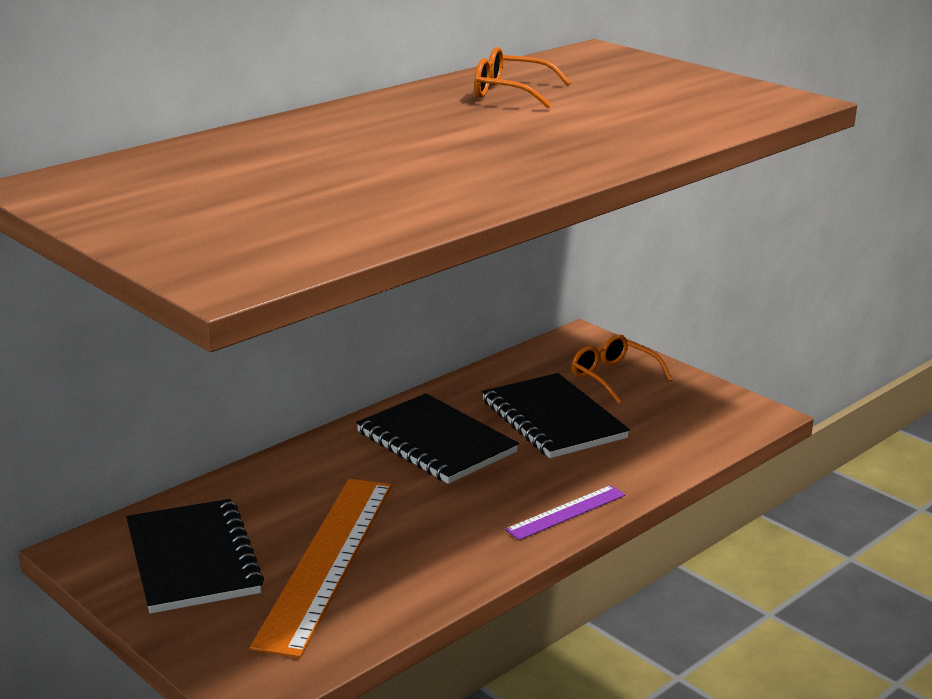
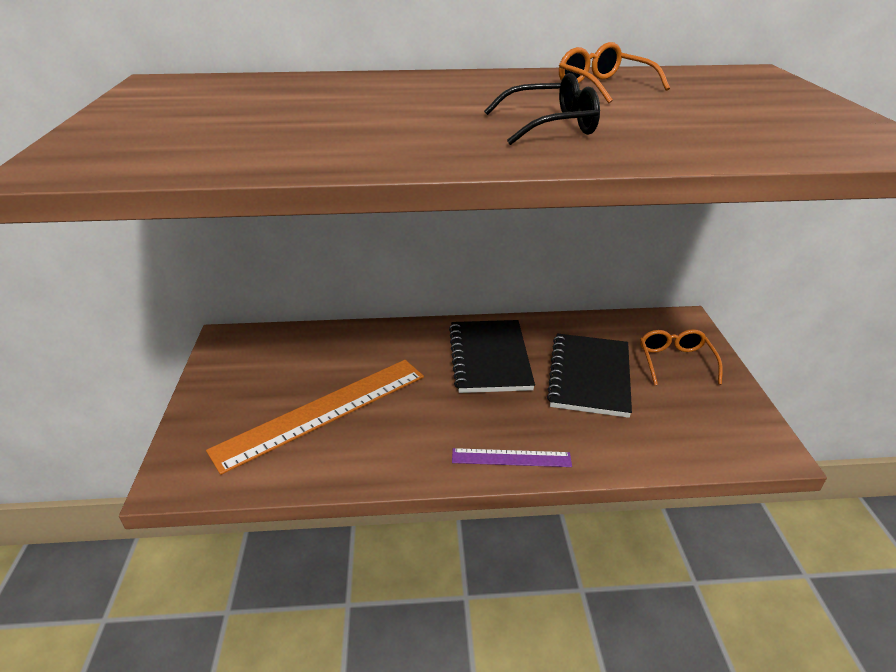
camera: 40 degrees right, 10 degrees up
(193, 559) = (262, 372): black notebook -> none
(547, 139) = (551, 126): none -> black glasses

